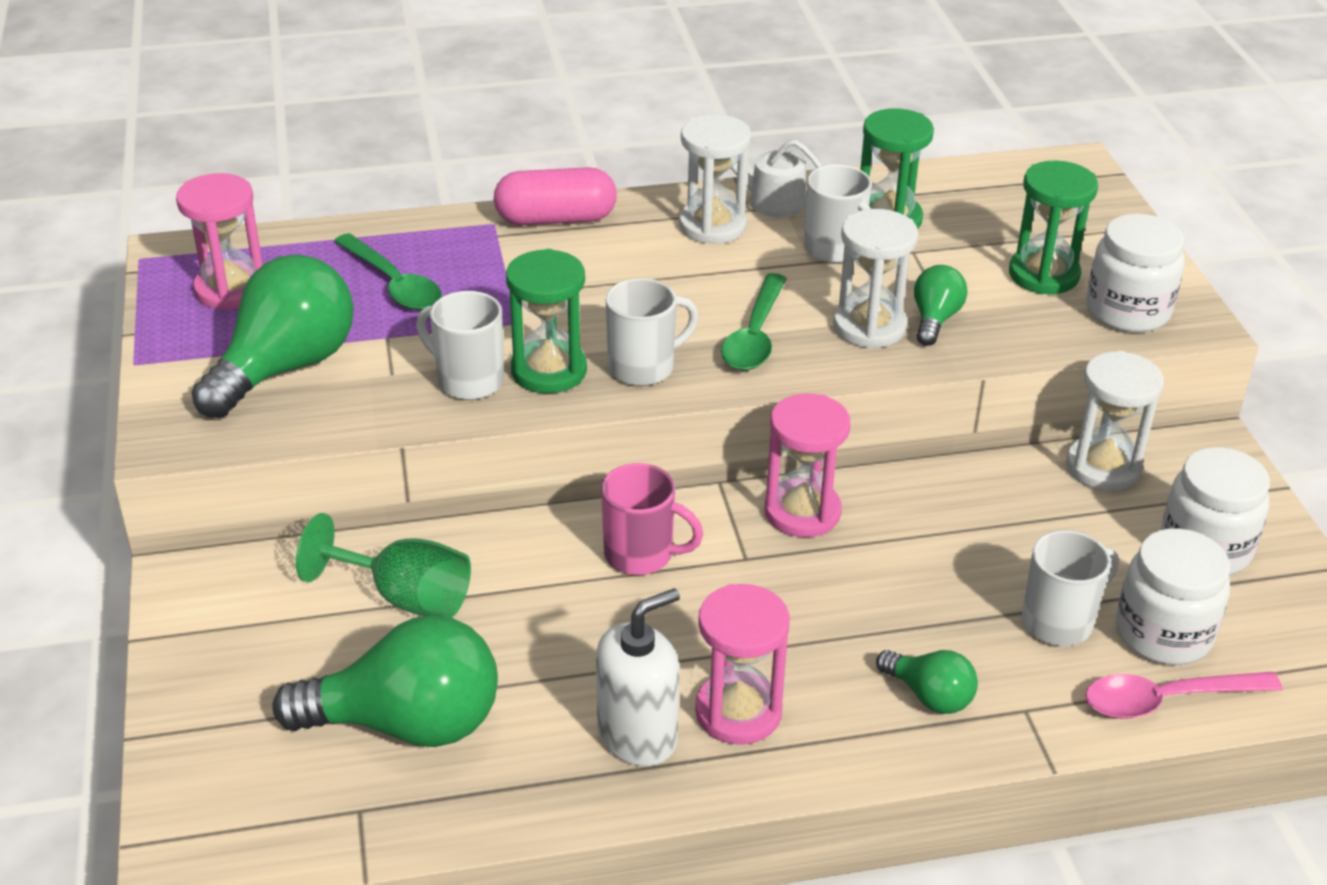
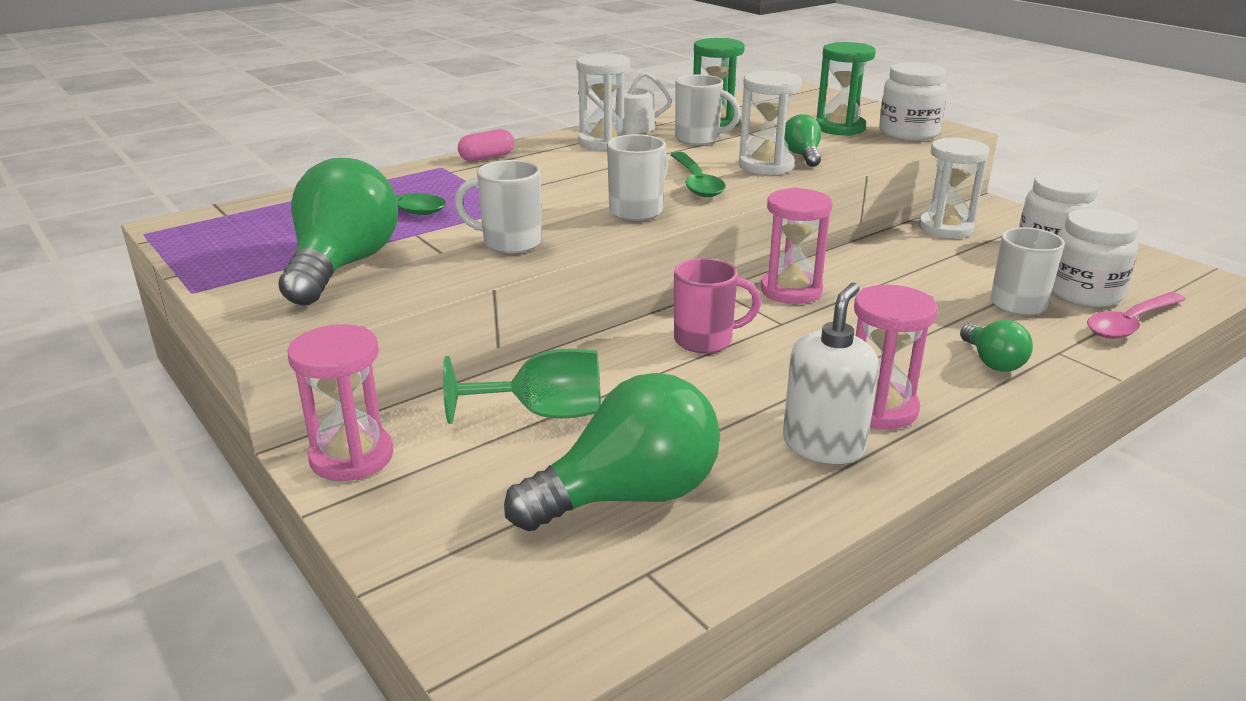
camera: 25 degrees left, 10 degrees down
(231, 290) = (249, 235): pink hourglass -> pink hourglass (352, 457)
(549, 371) = (568, 226): green hourglass -> none
(556, 219) = (487, 157): pink capsule -> pink capsule, size x0.61
(929, 696) = (992, 362): green light bulb -> green light bulb turned 60 degrees clockwise

